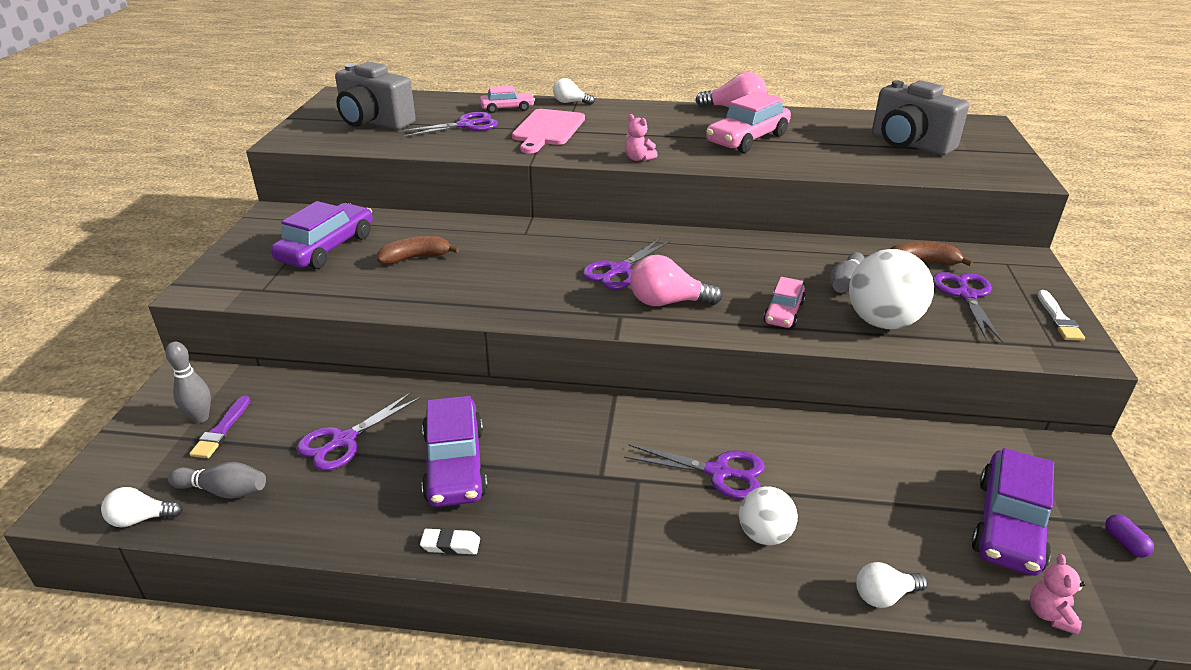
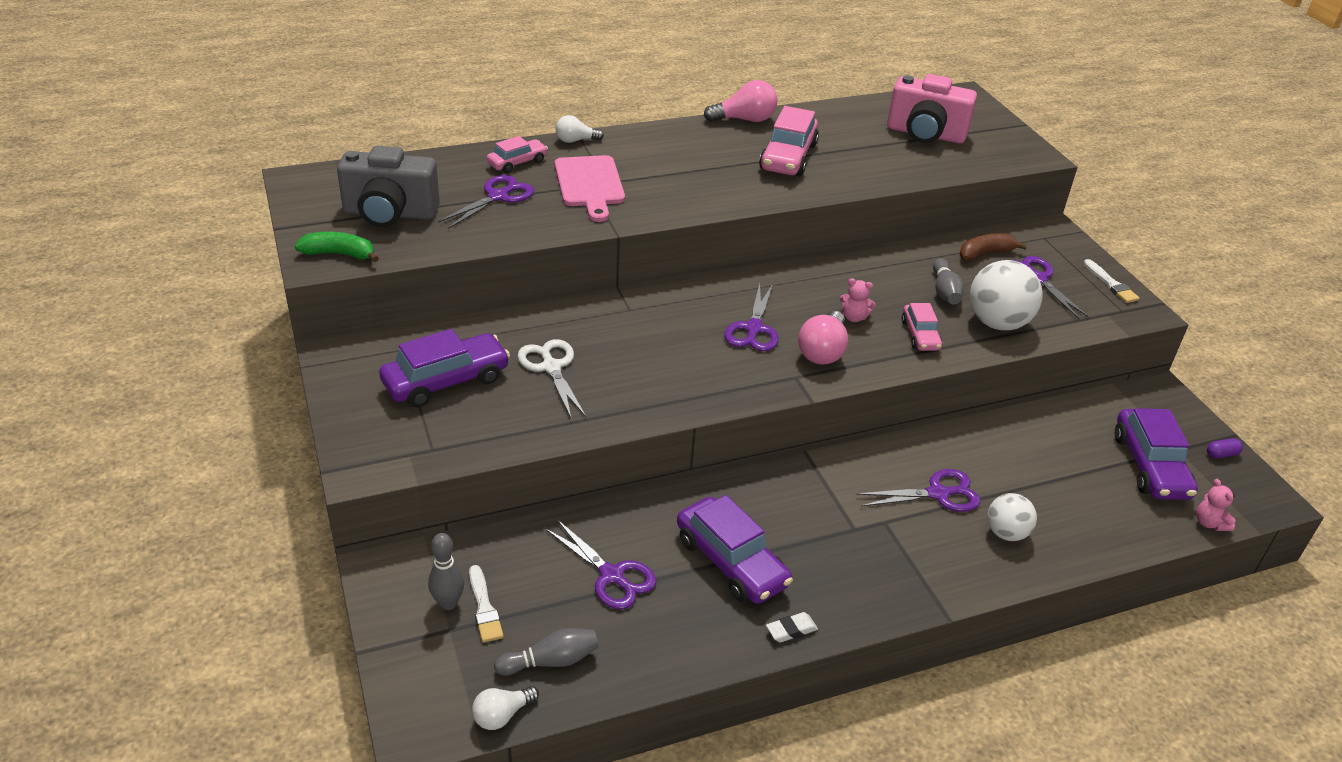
camera: 30 degrees left, 5 degrees up
(221, 430) = (484, 608): purple brush -> white brush
(308, 138) = (339, 254): none -> green banana
(327, 248) = (446, 381): purple car -> purple car turned 60 degrees clockwise
(343, 441) = (612, 576): purple scissors -> purple scissors turned 60 degrees counterclockwise
(416, 258) = (551, 367): brown banana -> white scissors
(638, 158) = (713, 204): pink teddy bear -> pink teddy bear (854, 317)
(667, 302) = (823, 351): pink light bulb -> pink light bulb turned 45 degrees counterclockwise
(884, 596) = (1110, 549): white light bulb -> none
(909, 144) = (925, 134): grey camera -> pink camera
(1124, 543) = (1221, 454): purple capsule -> purple capsule turned 60 degrees counterclockwise

